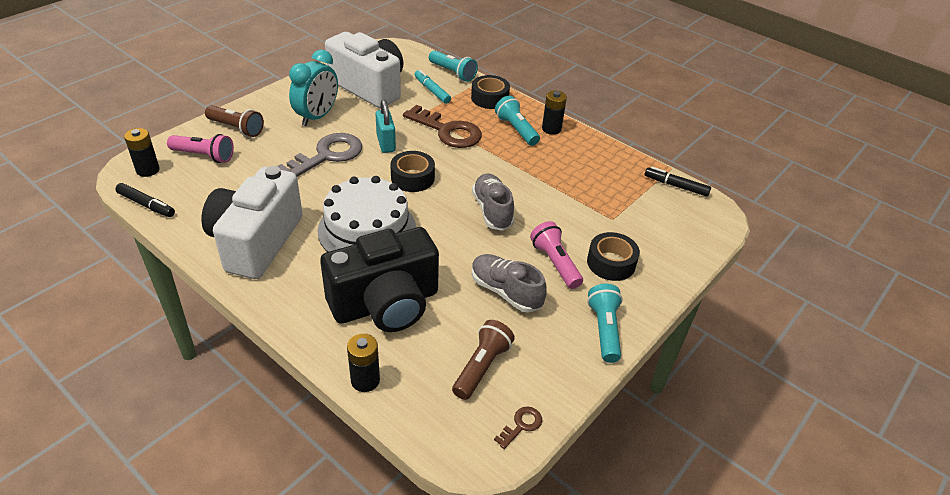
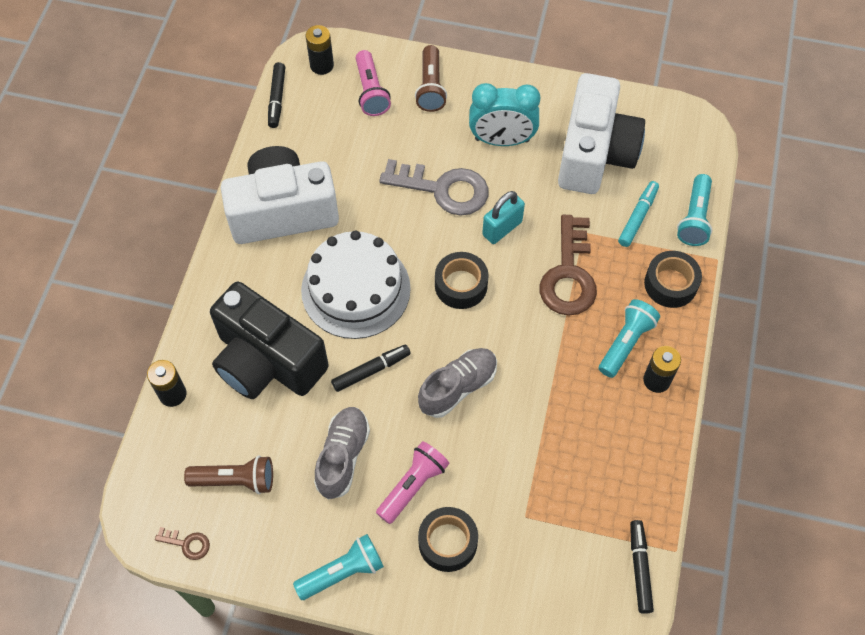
camera: 65 degrees right, 20 degrees up
(444, 248) = (371, 370): none -> black marker

